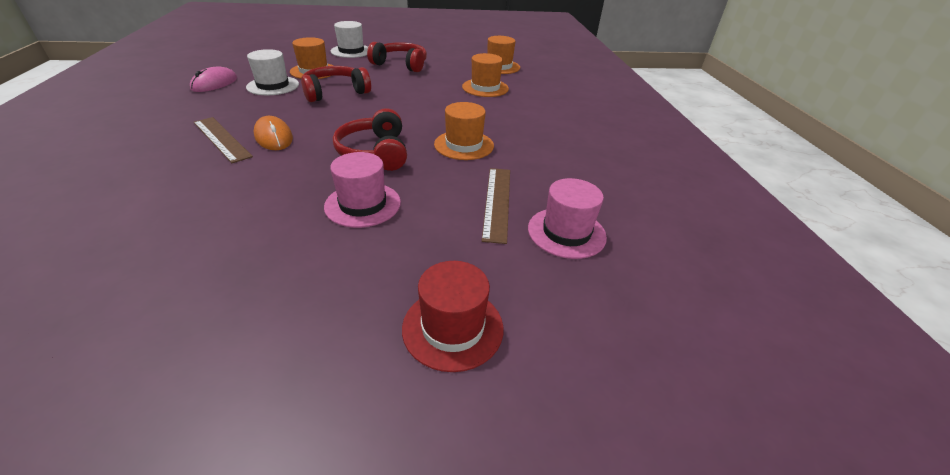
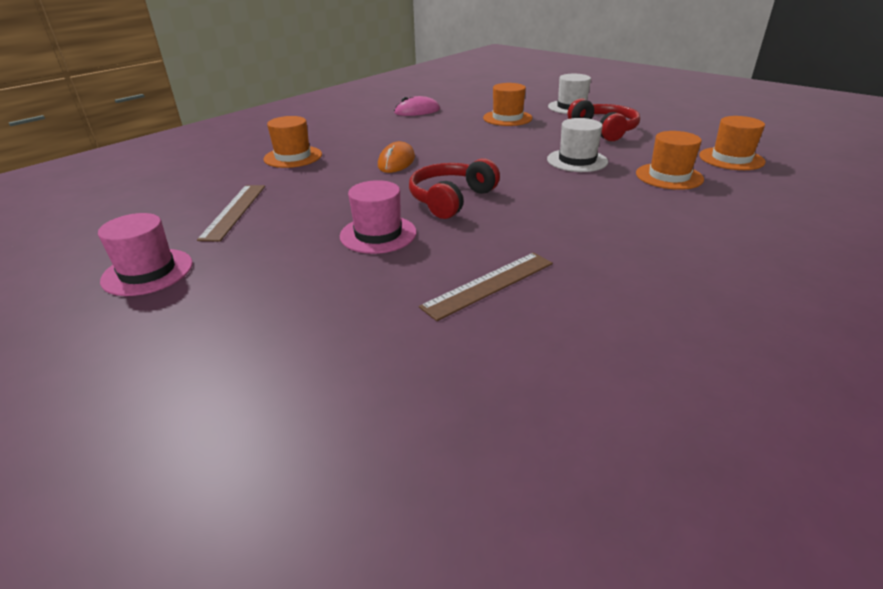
camera: 50 degrees right, 5 degrees down
(221, 139) = (362, 152): brown ruler -> brown ruler (234, 211)
(273, 86) = (455, 122): white hat -> white hat (577, 160)
(335, 92) = (497, 140): red headphones -> none
(453, 328) = (293, 351): red hat -> none
(464, 145) = (544, 222): orange hat -> orange hat (293, 157)
(566, 232) = (512, 345): pink hat -> pink hat (147, 272)

